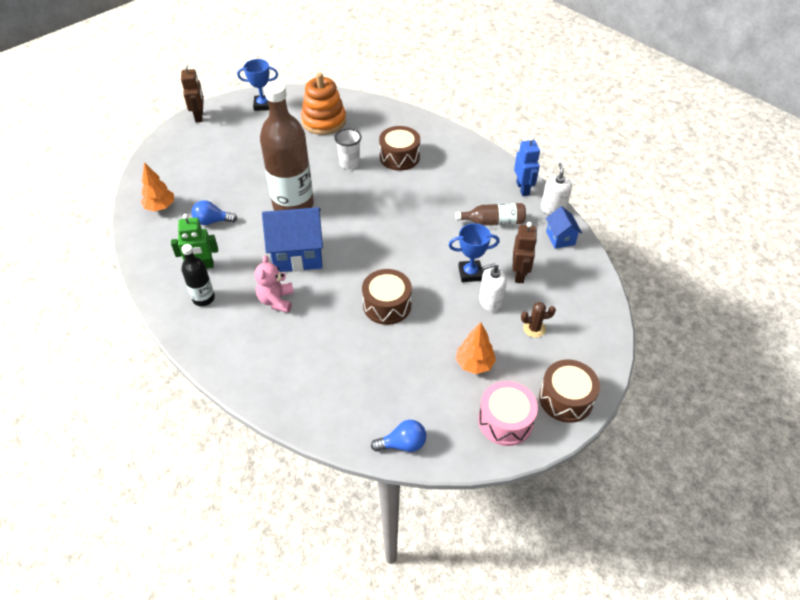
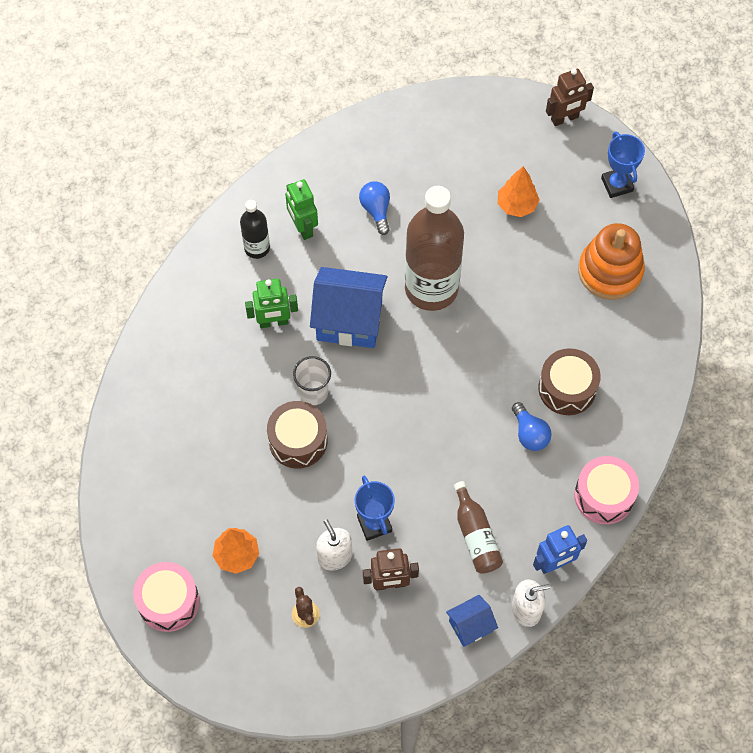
camera: 75 degrees right, 15 degrees up
(160, 207) = (382, 146): orange tree -> orange tree (516, 205)
(276, 300) = (273, 322): pink teddy bear -> green robot
(297, 255) = (349, 321): blue house -> blue house turned 60 degrees counterclockwise
(349, 163) = (532, 330): white cup -> white cup (313, 392)
(403, 444) = (118, 503): blue light bulb -> blue light bulb (529, 434)
(481, 157) = (604, 496): none -> pink drum
(566, 399) = (212, 663): brown drum -> none

